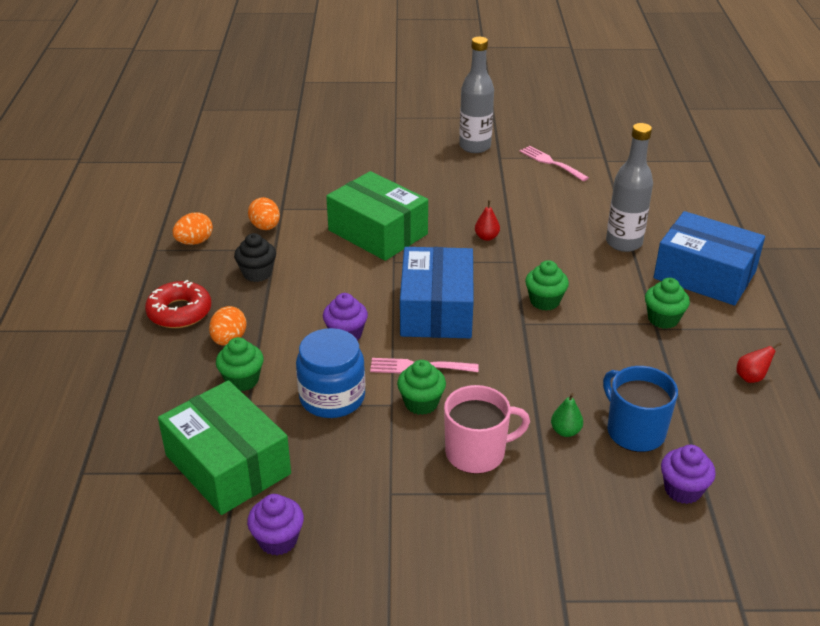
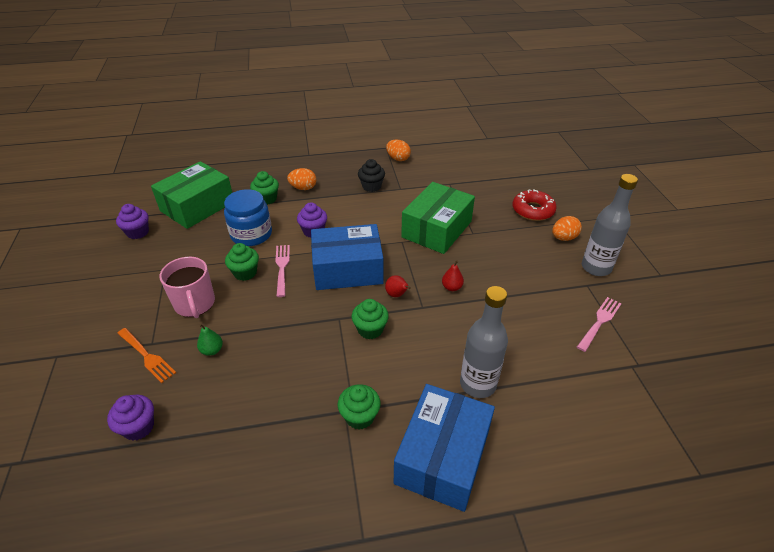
camera: 80 degrees right, 5 degrees up
(179, 312) = (327, 167): red donut -> red donut (533, 210)
(265, 227) = (424, 181): orange egg -> orange egg (563, 238)
(571, 495) = (147, 356): none -> orange fork
(634, 431) = (208, 394): blue mug -> none
(751, 377) = (277, 492): red pear -> red pear (397, 295)

